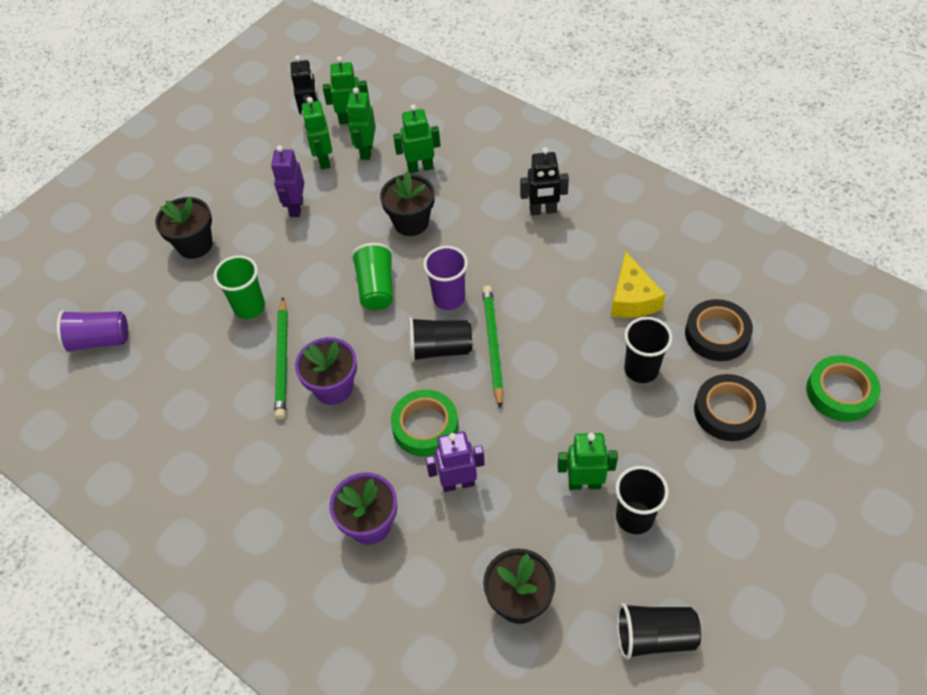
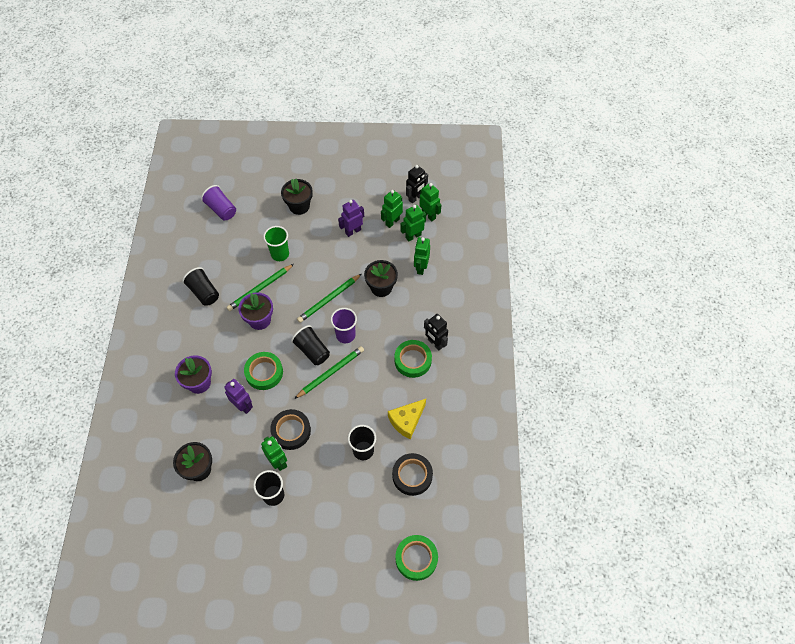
camera: 50 degrees right, 5 degrees up
(376, 288) = (329, 299): green cup -> green pencil
(420, 167) = (421, 268): green robot -> green robot turned 120 degrees counterclockwise
(549, 246) = (413, 360): none -> green tape
(654, 636) = (215, 538): black cup -> black cup (204, 292)
(727, 411) = (365, 507): black tape -> black tape (291, 431)

